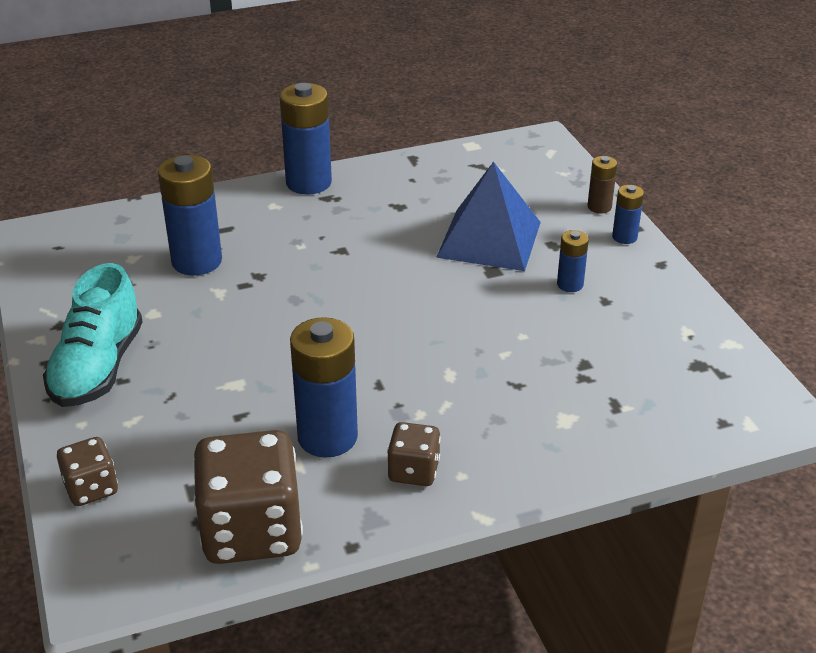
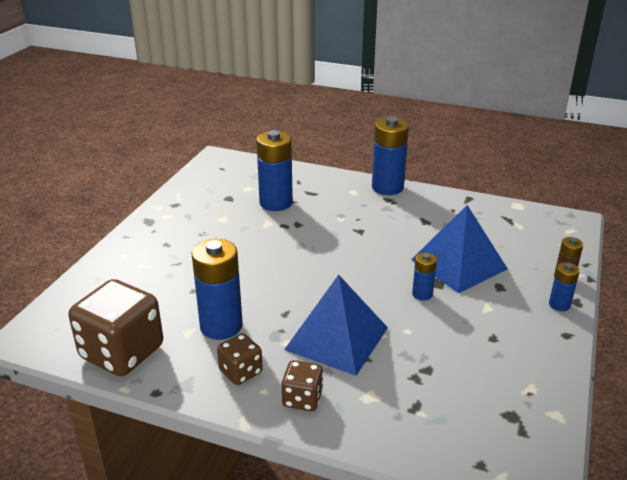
camera: 40 degrees right, 5 degrees down
(91, 488) = (86, 288): brown dice -> brown dice (302, 399)
(98, 368) = (164, 233): turquoise shoe -> none
(466, 381) = (337, 338): none -> blue pyramid
(570, 284) = (479, 316): blue battery -> blue battery (422, 294)

